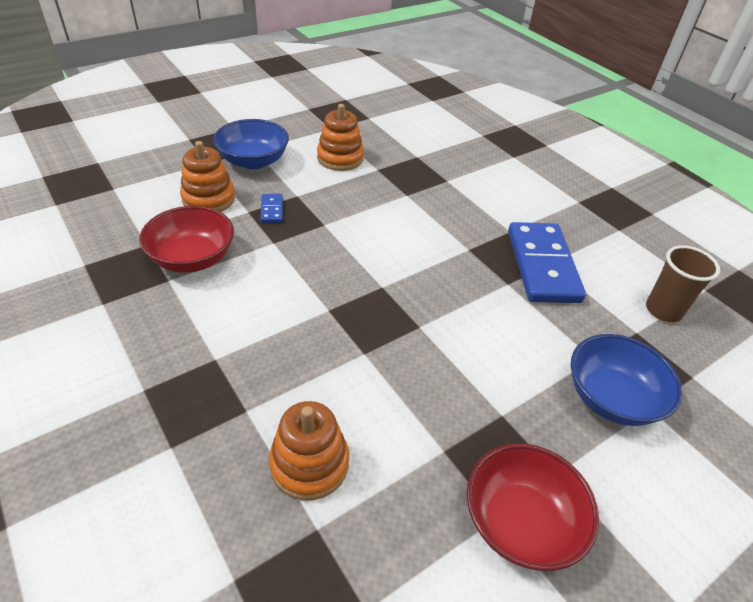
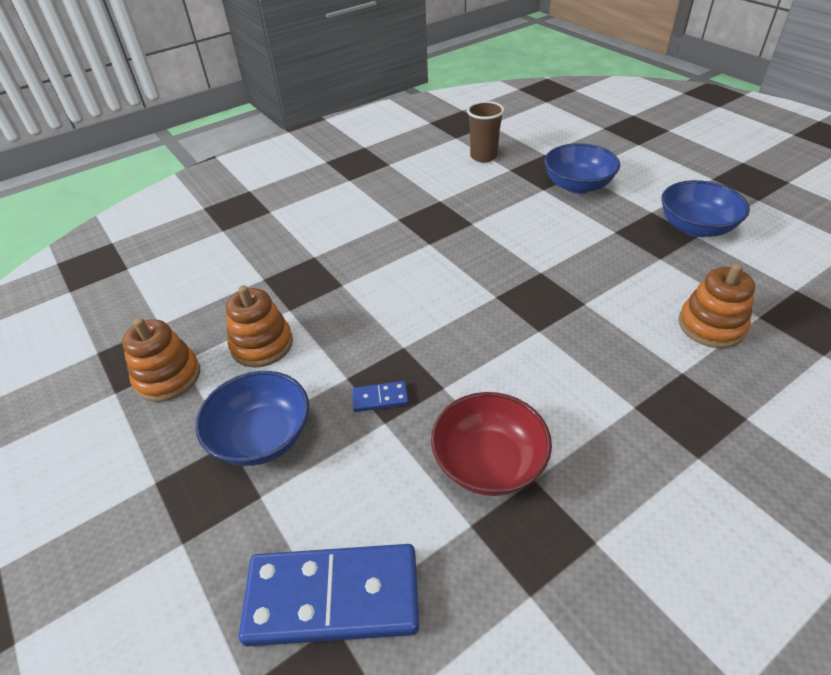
camera: 85 degrees left, 0 degrees up
(209, 199) = (359, 473): orange stacking toy -> orange stacking toy (168, 377)
(520, 522) = (696, 227): red bowl -> blue bowl
(543, 265) = (444, 204): blue domino -> blue domino (333, 597)

